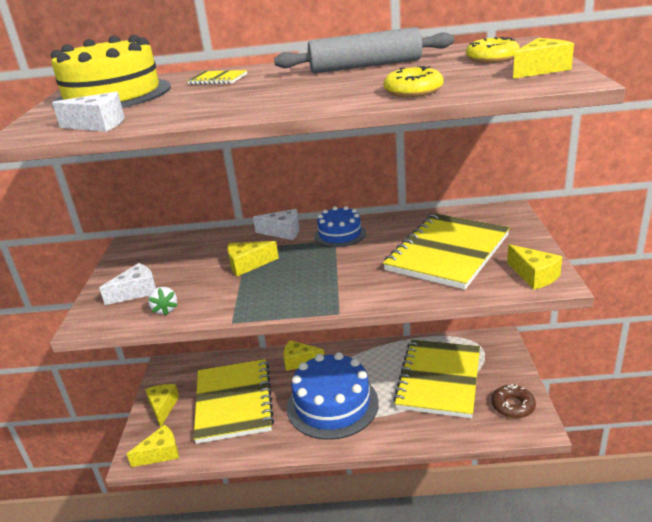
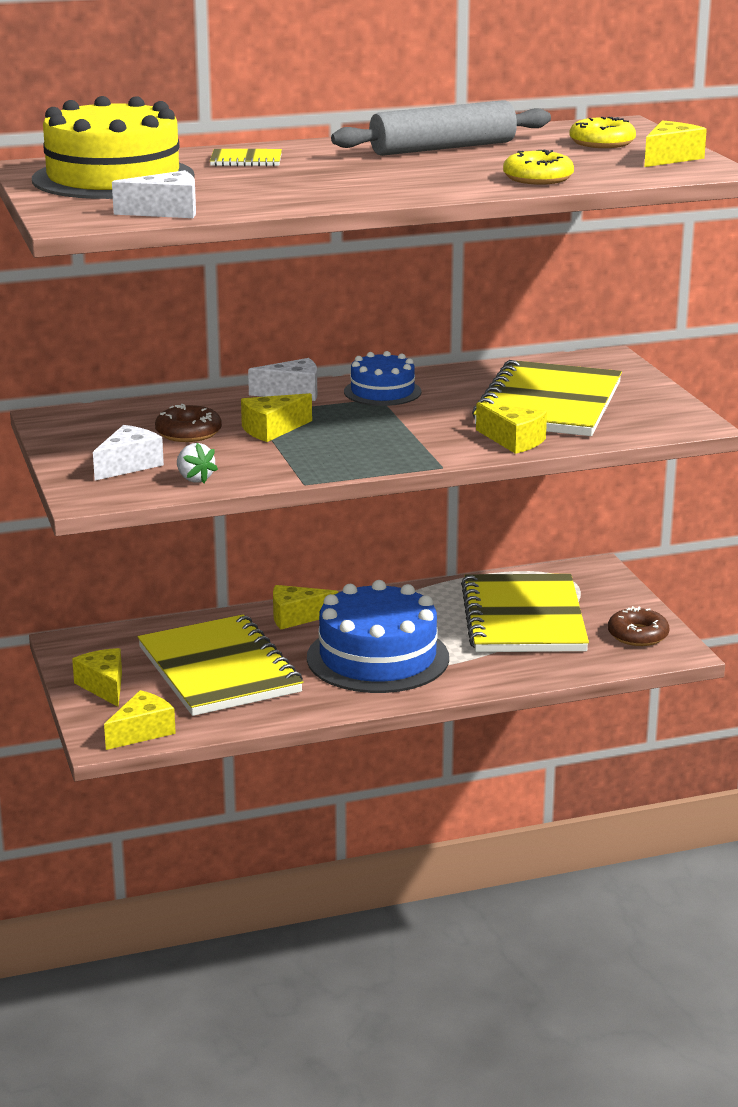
camera: 20 degrees left, 5 degrees down
(195, 264) = (188, 433): none -> brown donut
(534, 276) = (669, 420): yellow cheese -> yellow cheese (513, 441)

